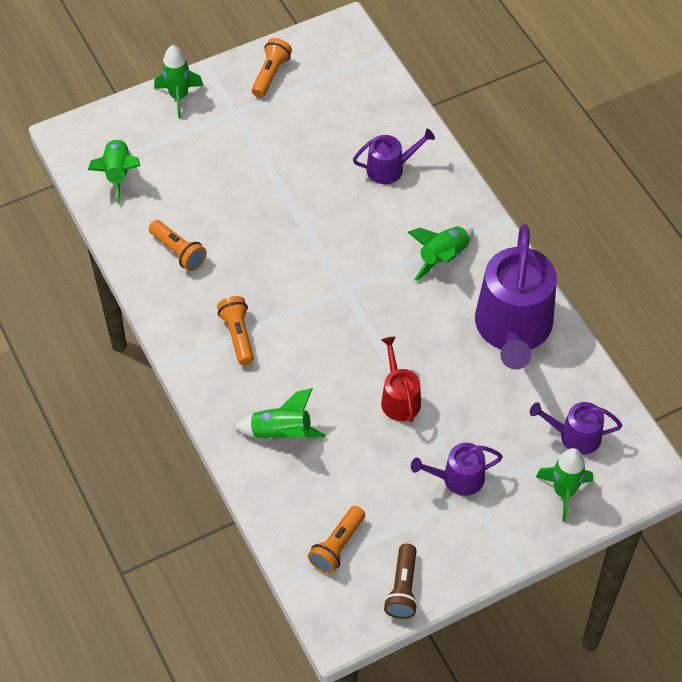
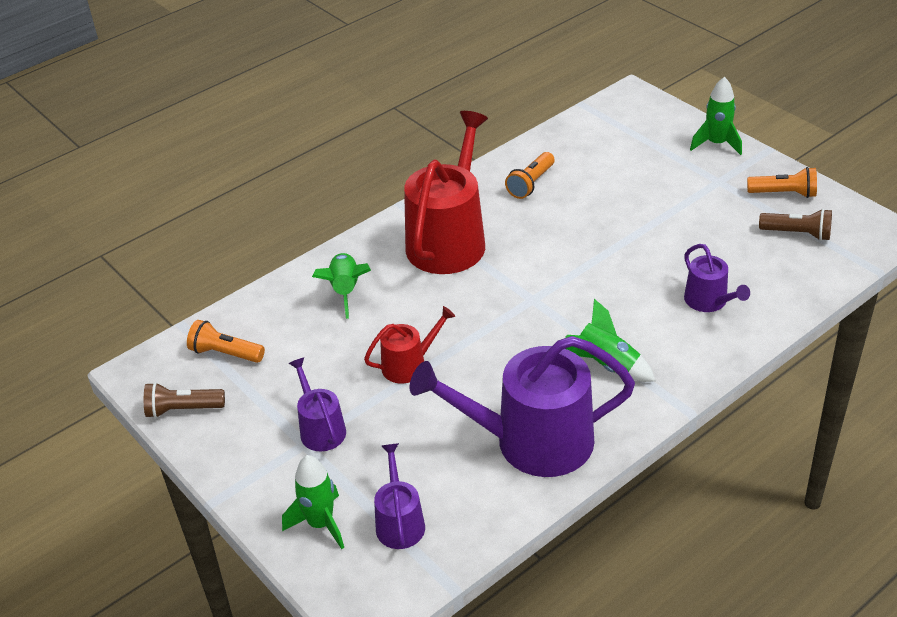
camera: 80 degrees right, 15 degrees down
(118, 174) = (603, 130): green rocket -> none
(238, 335) = (449, 240): orange flashlight -> red watering can
(327, 84) = (797, 234): none -> brown flashlight

